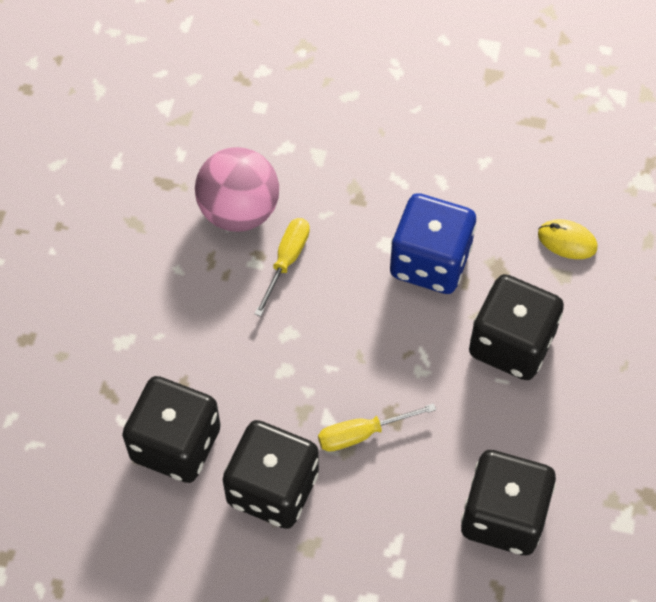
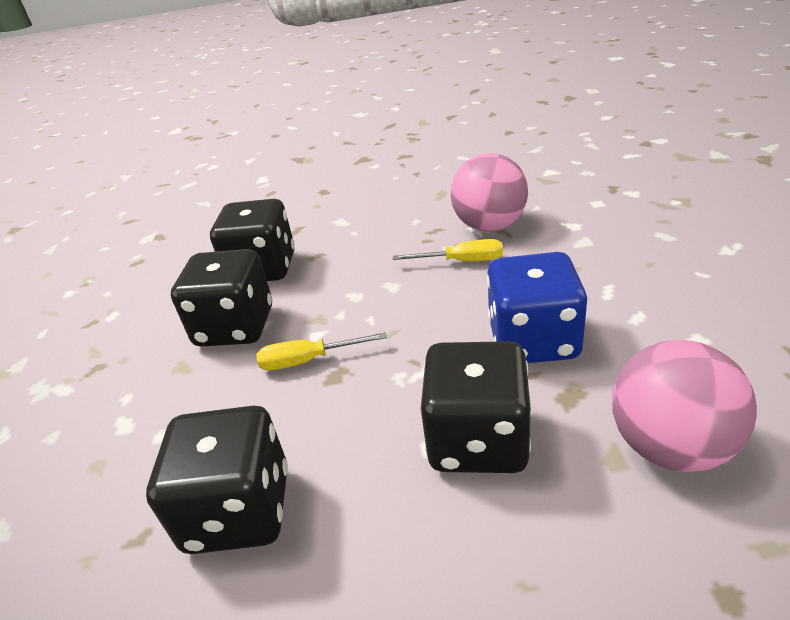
camera: 75 degrees right, 25 degrees down
(362, 434) = (308, 360): yellow screwdriver -> yellow screwdriver turned 60 degrees counterclockwise
(567, 241) = (670, 446): yellow mouse -> pink ball

